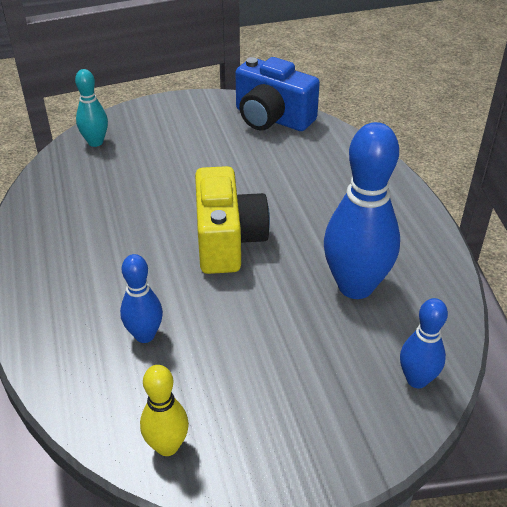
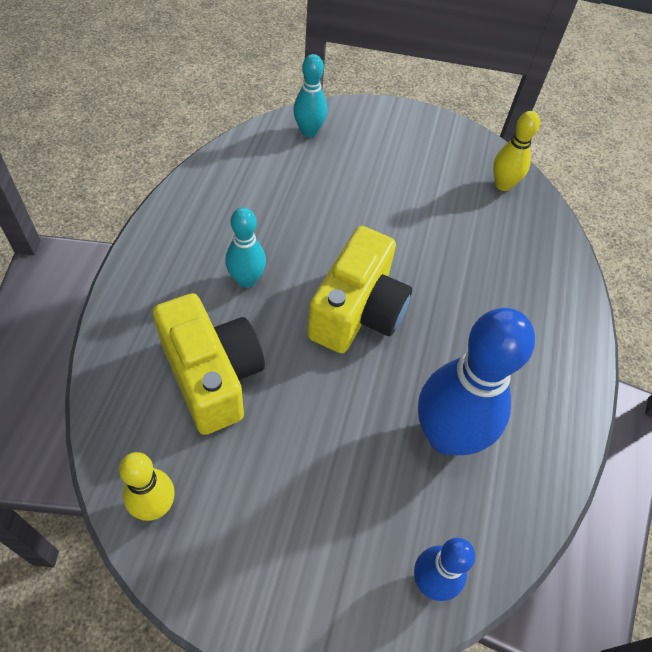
camera: 25 degrees right, 15 degrees up
(122, 259) = (246, 280): none -> turquoise bowling pin
(145, 335) = (212, 376): blue bowling pin -> yellow camera
(272, 118) = (503, 184): blue camera -> yellow bowling pin

